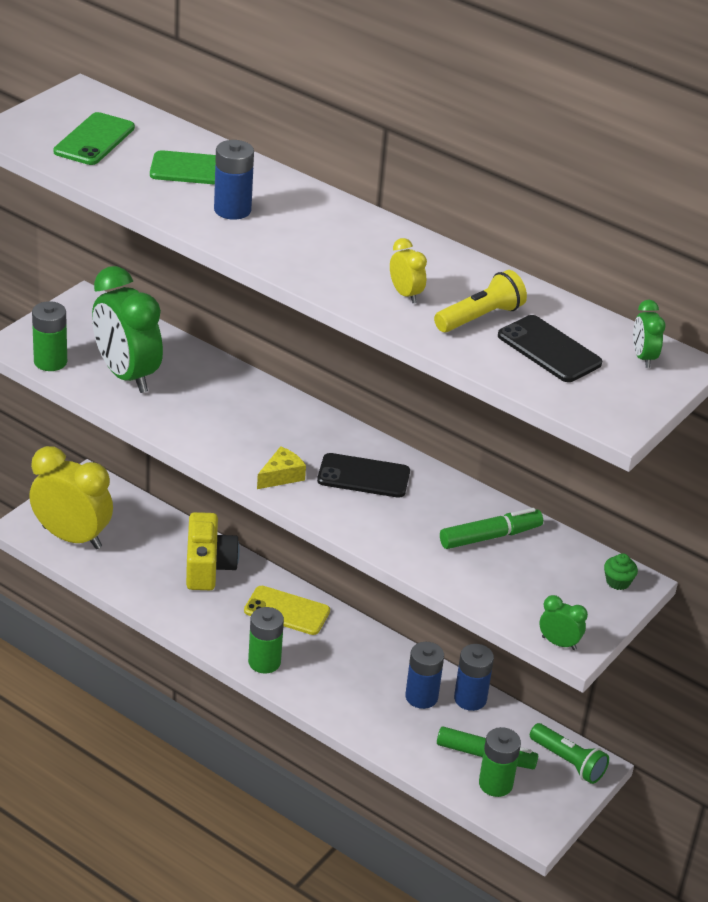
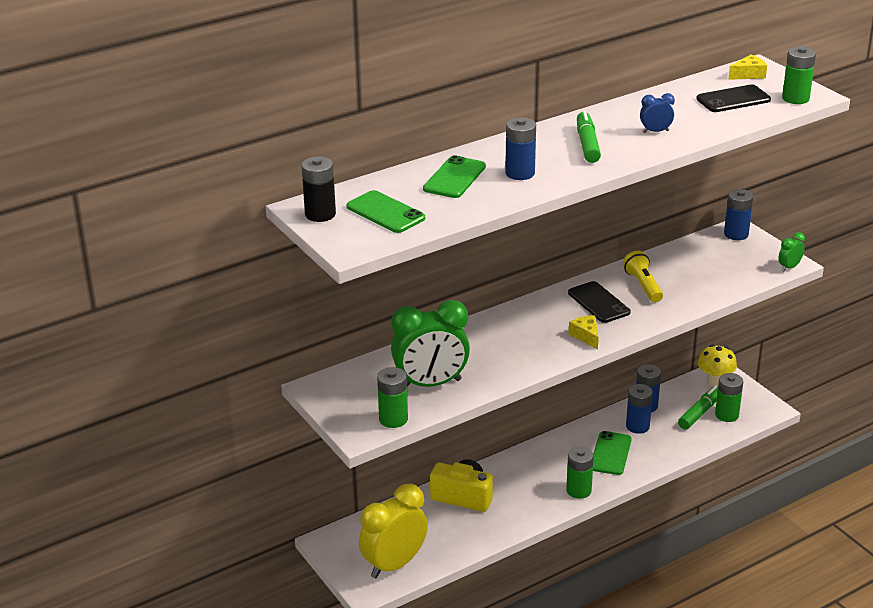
camera: 65 degrees left, 5 degrees down
(72, 104) = (320, 214): none -> black battery
(287, 611) = (528, 468): yellow phone -> none
(351, 680) = (610, 453): none -> green phone
(363, 476) = (598, 303): black phone -> black phone turned 60 degrees counterclockwise
(405, 294) = (655, 131): yellow clock -> blue clock
(480, 317) = (690, 113): yellow flashlight -> yellow flashlight (643, 286)
(490, 536) = (679, 268): green marker -> green marker (587, 144)
(568, 762) = (715, 381): green flashlight -> yellow mushroom
(592, 404) = (795, 98): none -> green battery
(618, 582) = (736, 234): green cupcake -> blue battery
(643, 357) = (748, 75): green clock -> yellow cheese

